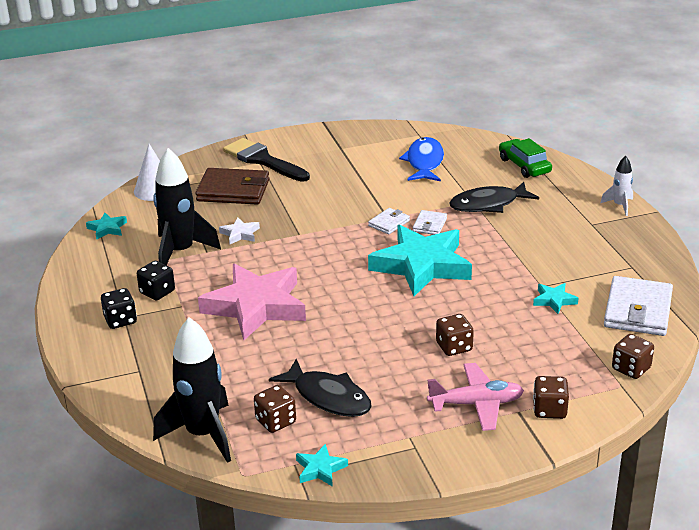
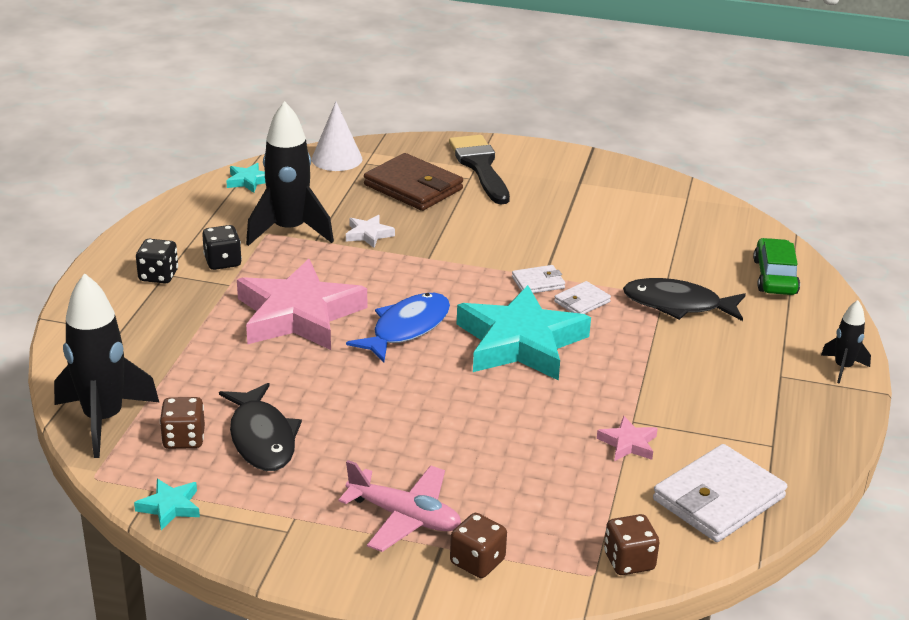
camera: 30 degrees right, 0 degrees up
(424, 162) = (657, 231): blue fish -> blue fish (406, 328)
(454, 347) = (452, 445): brown dice -> none
(554, 300) = (628, 443): turquoise star -> pink star
(619, 206) = (843, 368): white rocket -> black rocket

